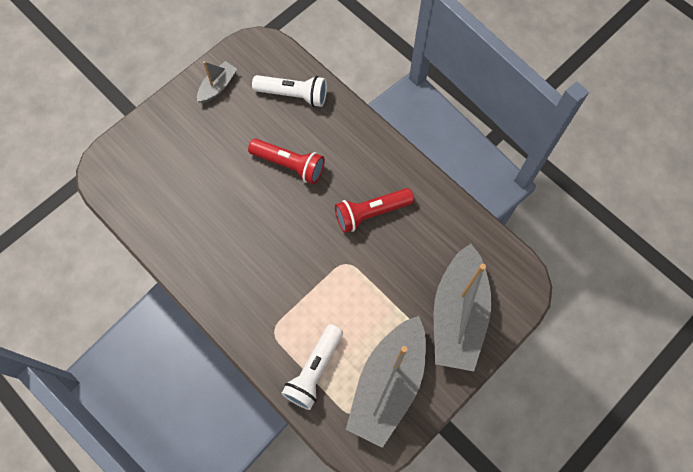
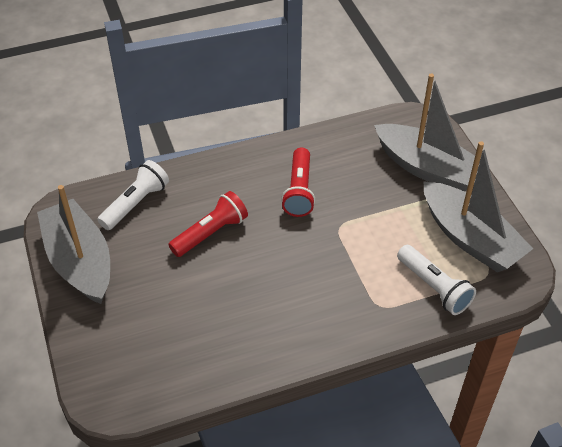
camera: 65 degrees left, 20 degrees down
(217, 87) = (80, 261): grey boat -> grey boat, size x2.13

